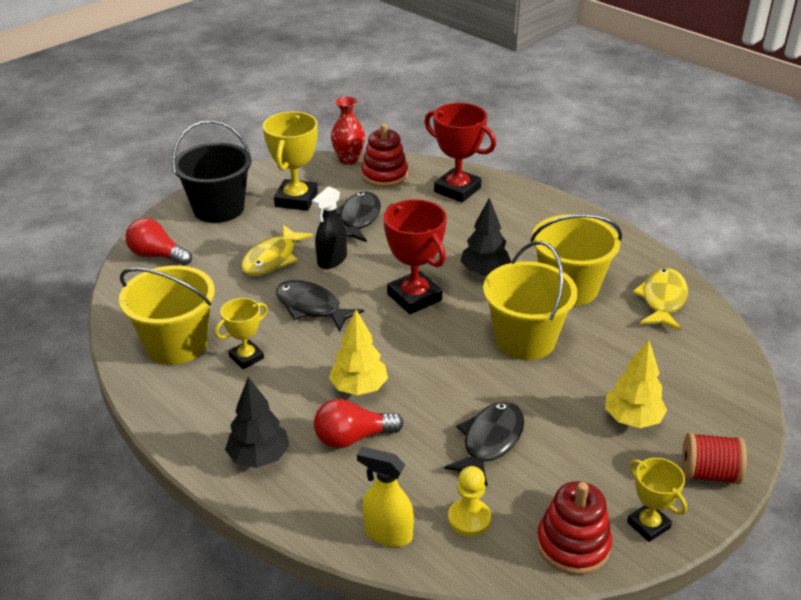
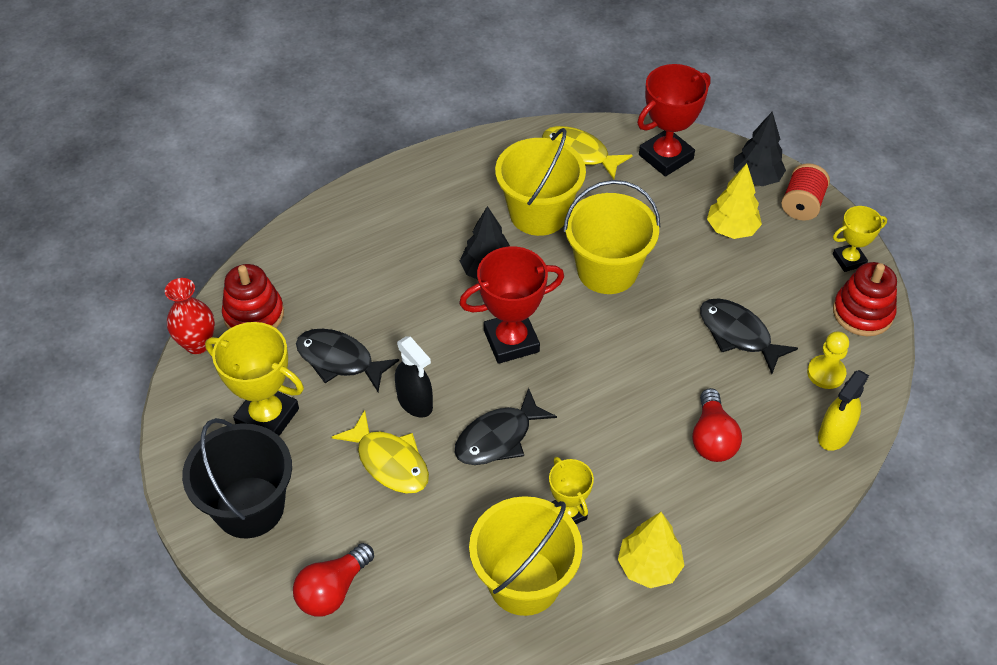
camera: 75 degrees left, 15 degrees up
(259, 457) = (723, 521): black tree -> black tree (756, 178)
(359, 388) = (643, 419): yellow tree -> yellow tree (649, 566)
(457, 190) = (320, 253): red trophy -> red trophy (665, 157)

